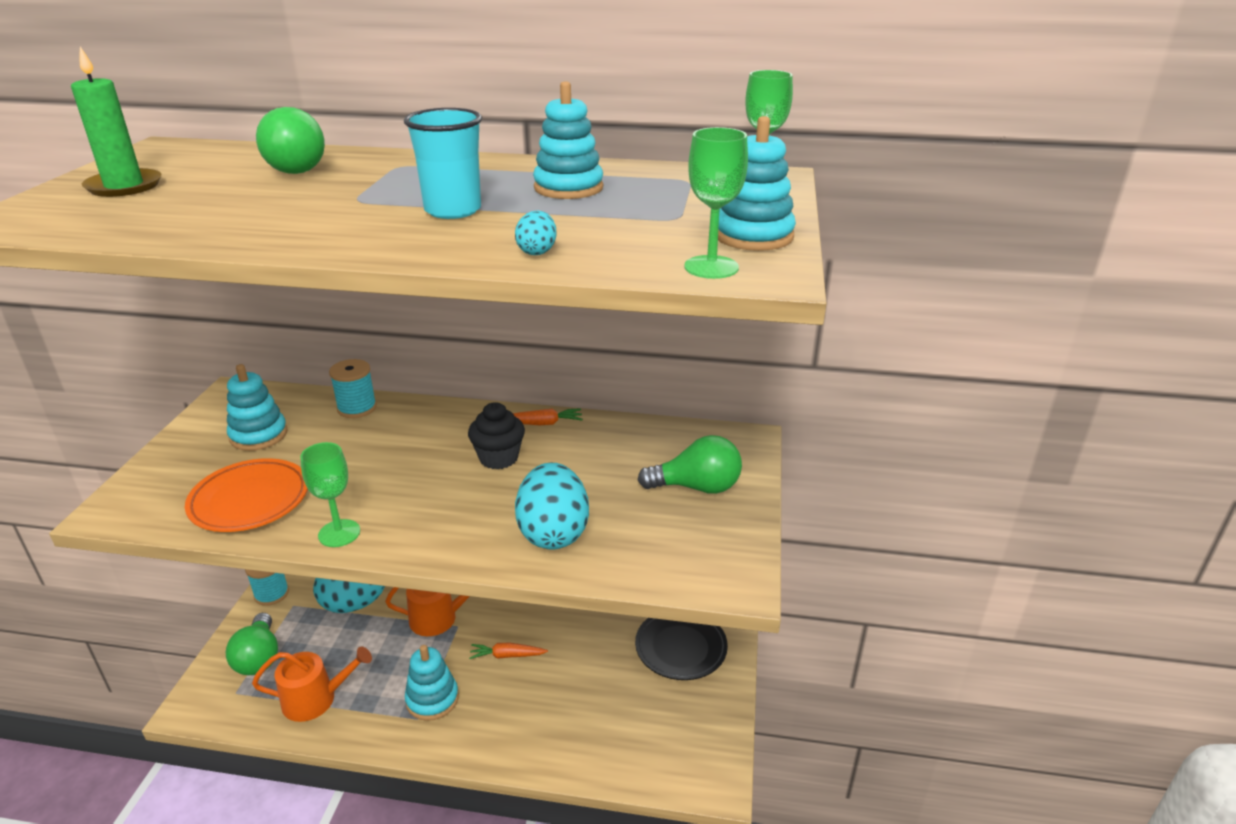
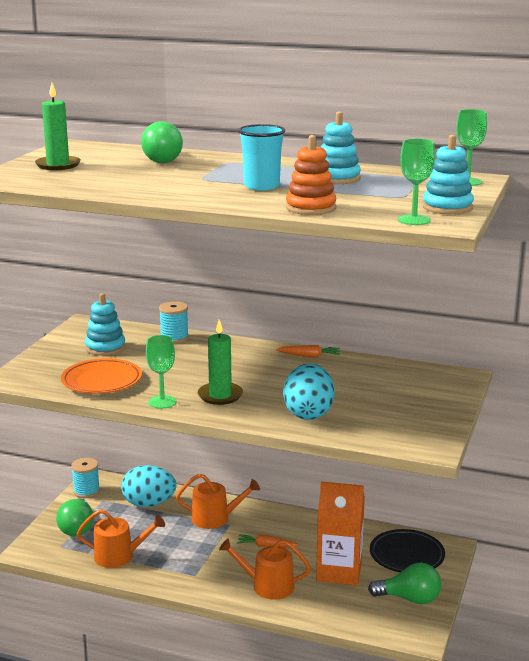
camera: 10 degrees right, 10 degrees down
(424, 511) = (220, 395): none -> green candle
(432, 699) = (206, 565): turquoise stacking toy -> none
(498, 458) = (275, 372): black cupcake -> none
(514, 724) = (267, 586): none -> orange watering can
(537, 251) = (311, 208): turquoise egg -> orange stacking toy
(602, 685) = (339, 571): none -> orange carton
(697, 487) = (416, 399): green light bulb -> green light bulb (409, 599)

